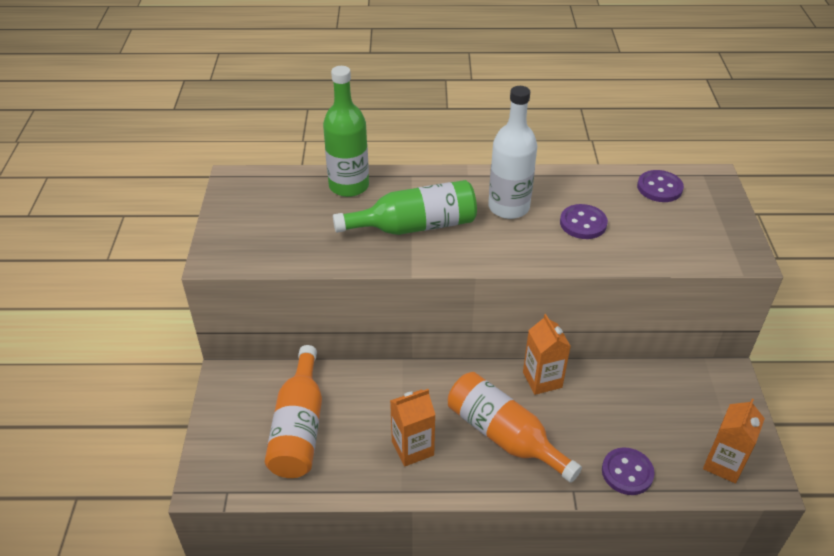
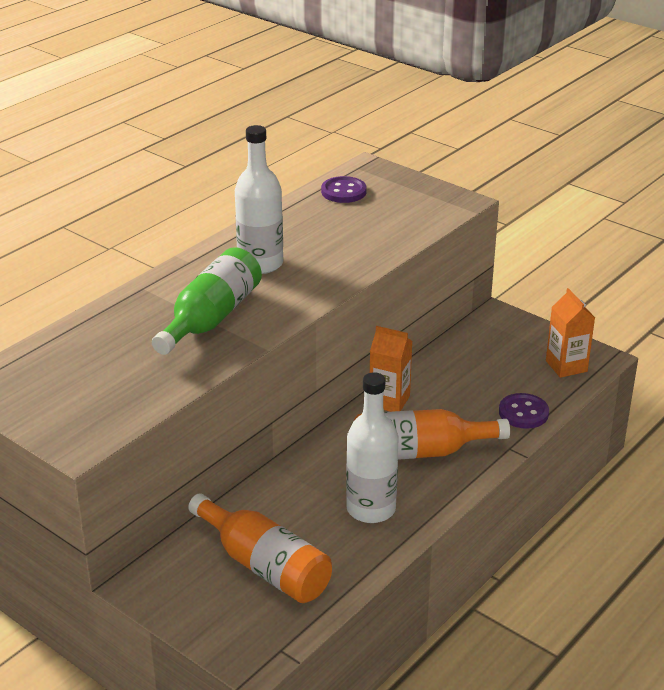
camera: 50 degrees left, 10 degrees down
(349, 186) = (102, 326): green bottle -> none
(412, 448) = (371, 509): orange carton -> white bottle
(583, 223) = (330, 243): purple button -> none

